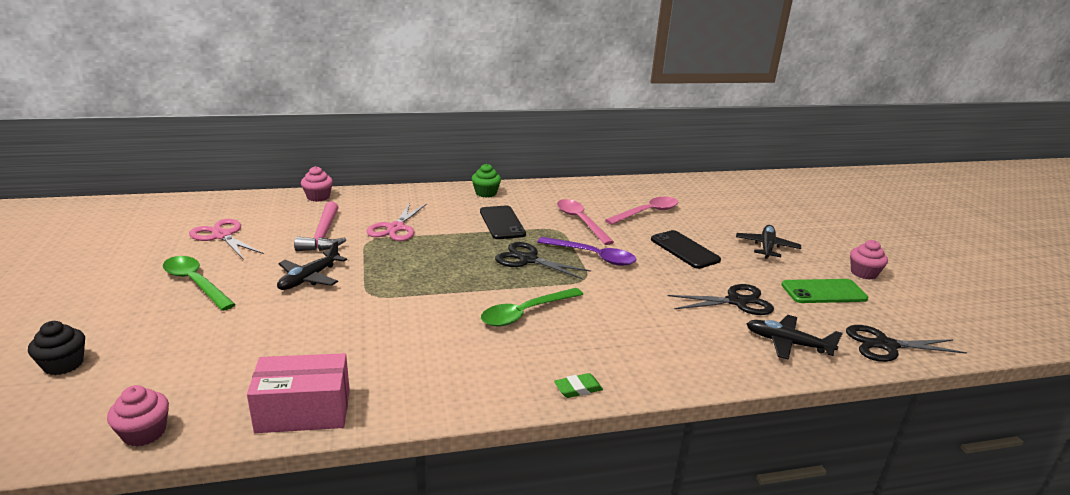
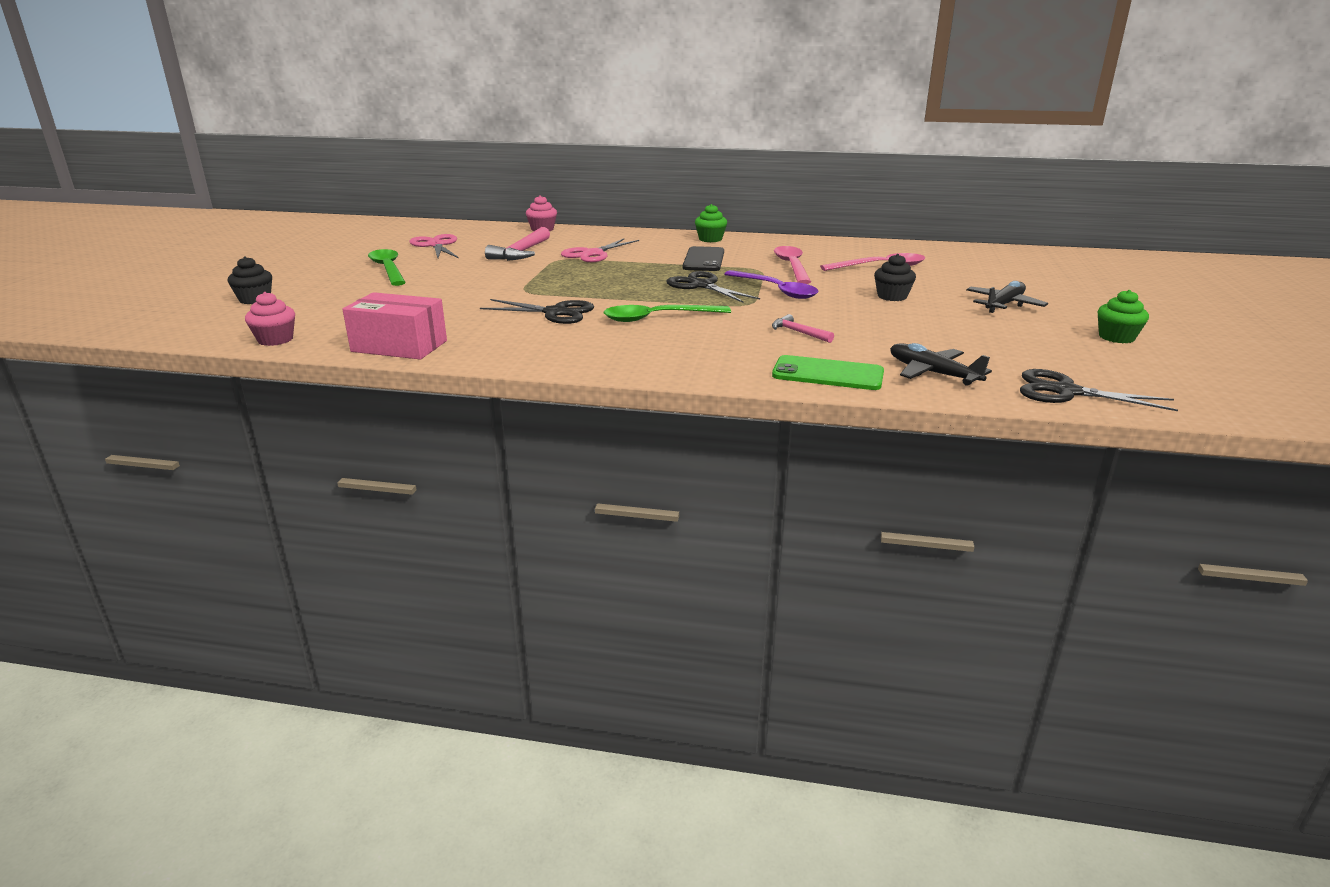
camera: 25 degrees right, 0 degrees up
(309, 278) = (482, 276): black plane -> none
(578, 389) = (653, 369): green eraser -> none
(653, 310) = (798, 332): none -> pink hammer
(684, 250) = (892, 296): black phone -> black cupcake
(736, 301) = (908, 338): black scissors -> black scissors (555, 313)
(823, 292) = (1036, 344): green phone -> green phone (828, 374)
(863, 273) = (1116, 337): pink cupcake -> green cupcake

